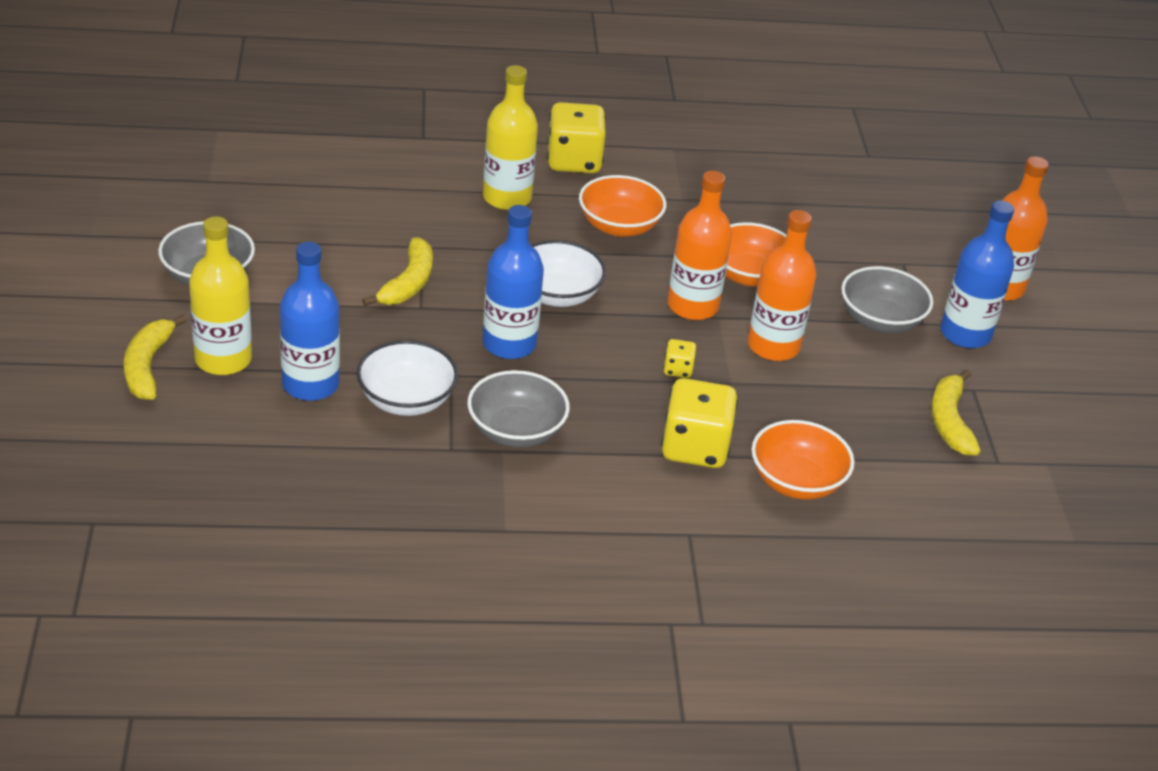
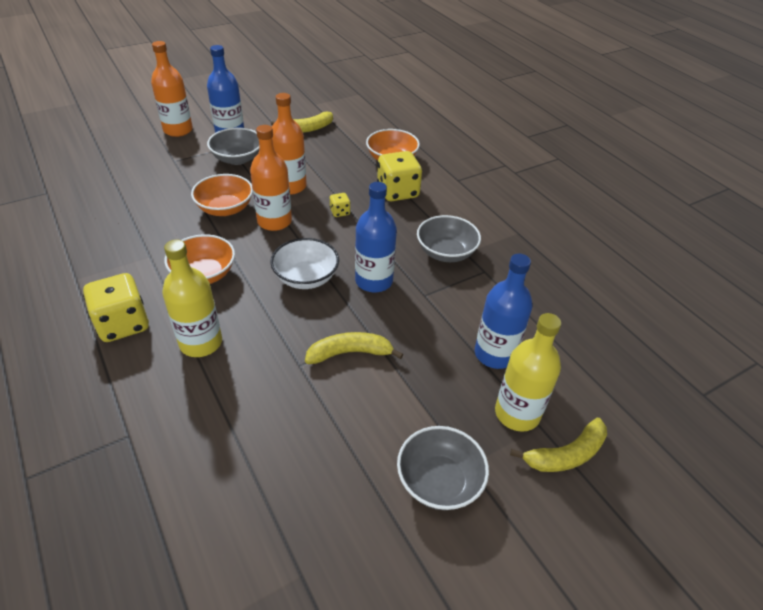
camera: 115 degrees left, 5 degrees up
(406, 400) = (465, 304): white bowl -> none

